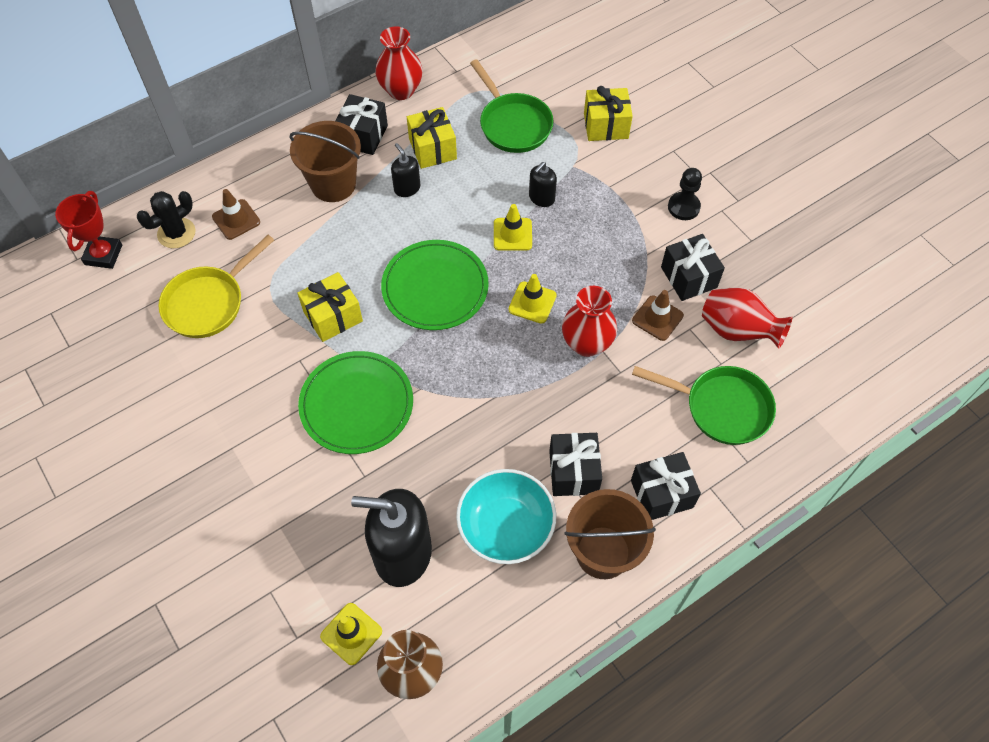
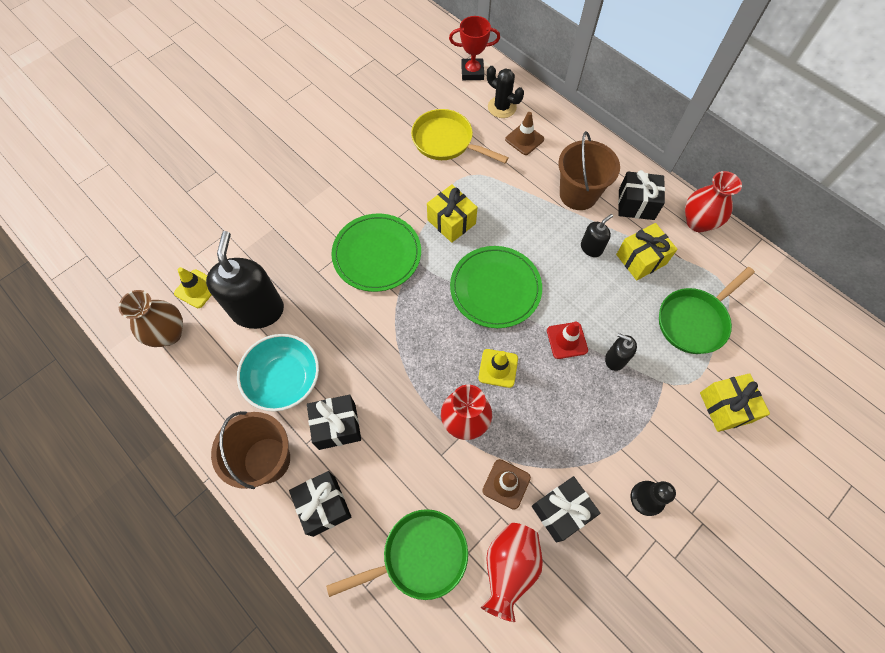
camera: 80 degrees right, 5 degrees up
(512, 234) = (567, 340): yellow traffic cone -> red traffic cone
(721, 407) = (419, 556): green pan -> green pan turned 120 degrees counterclockwise

